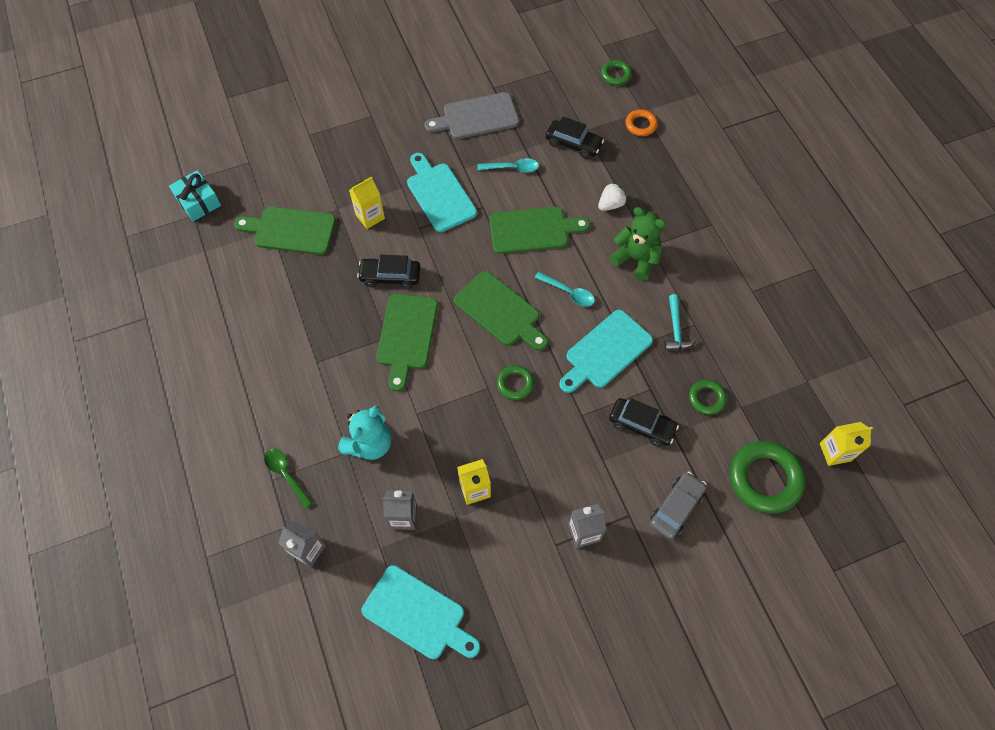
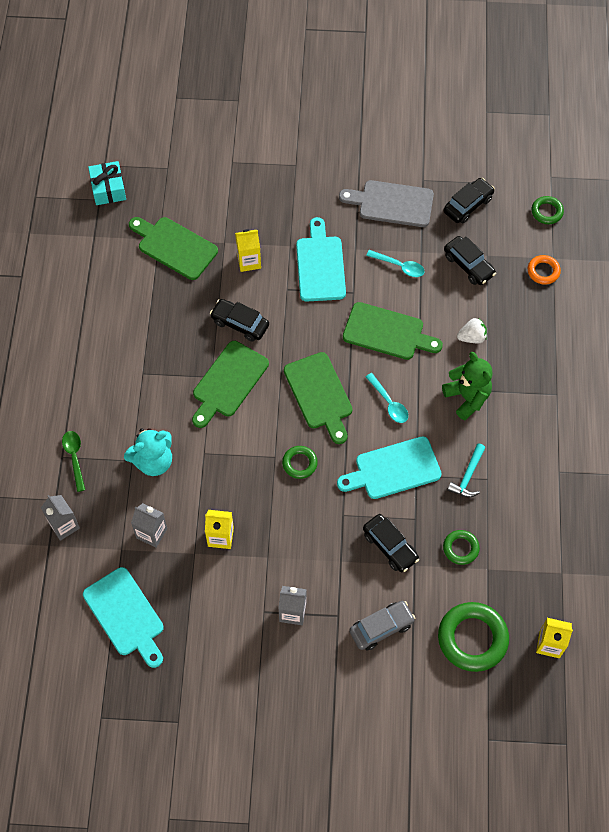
camera: 25 degrees right, 0 degrees up
(544, 94) = (468, 205): none -> black car

